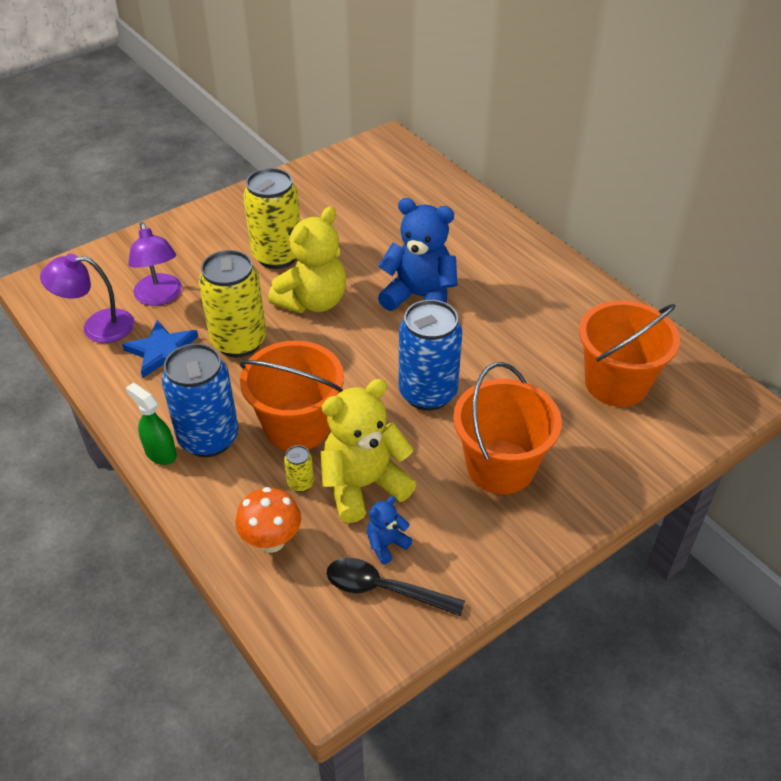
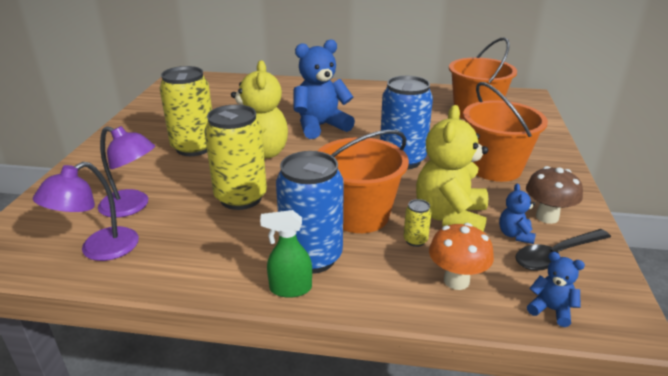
camera: 45 degrees left, 15 degrees down
(162, 351) = (187, 233): blue star -> none
(296, 621) = (551, 310): none -> blue teddy bear
(447, 552) = (547, 217): none -> brown mushroom

